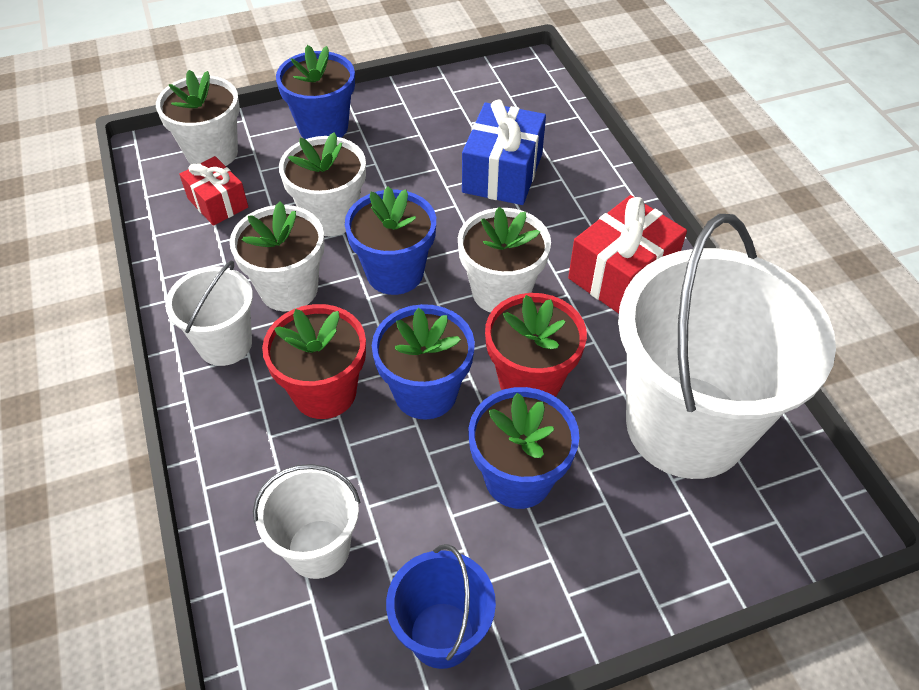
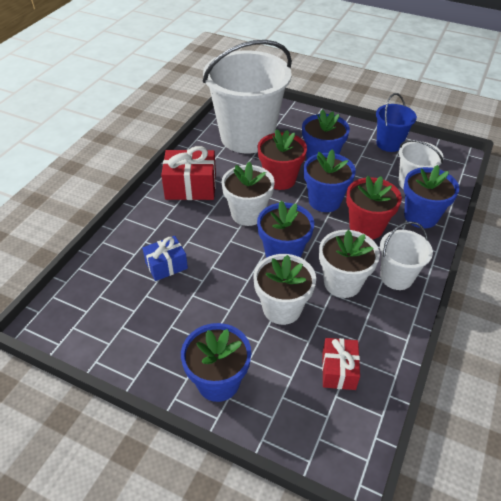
camera: 135 degrees left, 5 degrees down
(212, 153) = (310, 421): white flower pot -> none
(255, 479) = (421, 216): none -> blue flower pot
(502, 173) = (166, 265): blue gift -> blue gift, size x0.63

